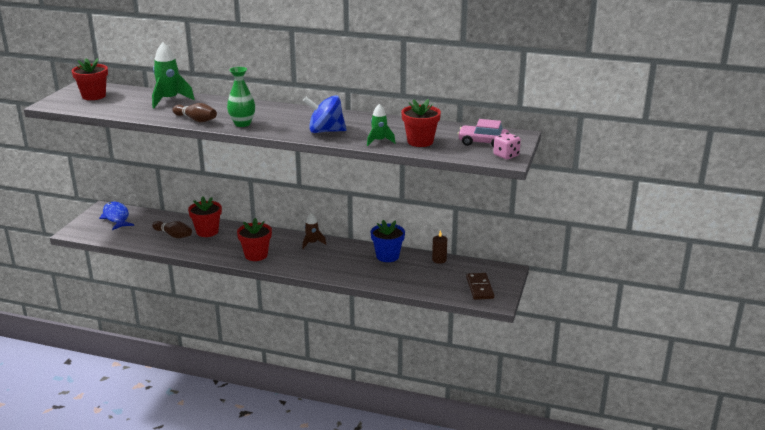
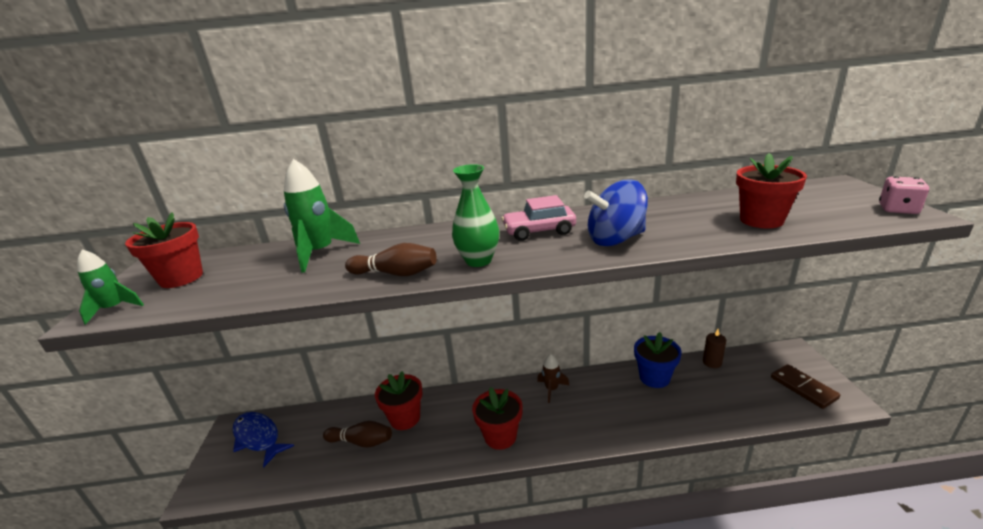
camera: 20 degrees left, 0 degrees up
(379, 141) = (712, 234): green rocket -> green rocket (114, 309)
(483, 142) = (830, 201): pink car -> pink car (539, 231)

